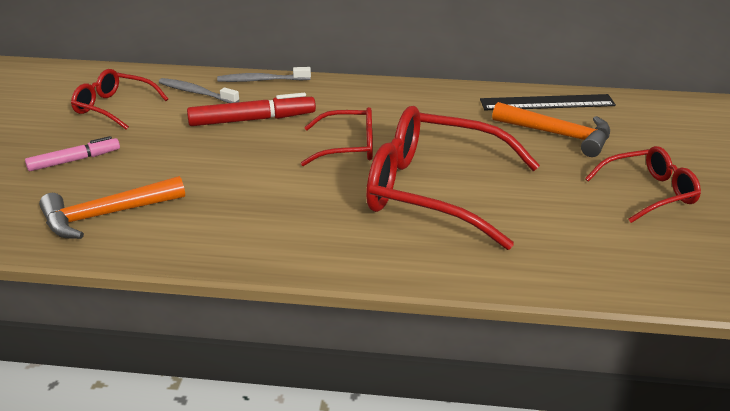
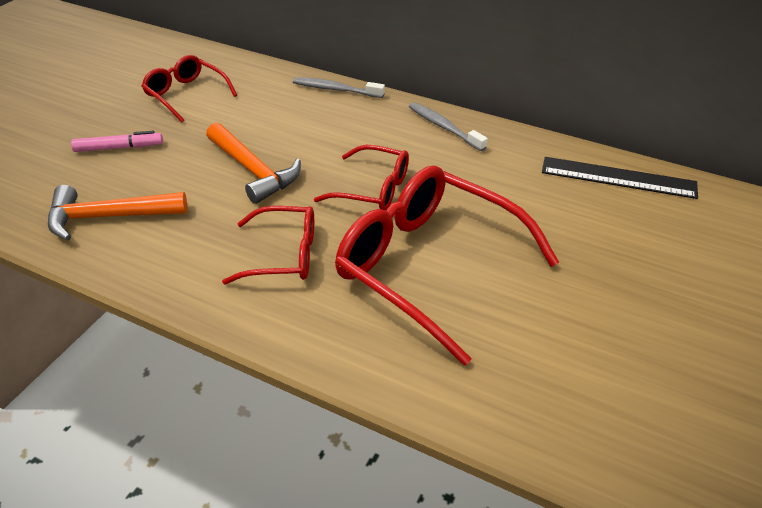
camera: 20 degrees right, 10 degrees up
(196, 93) = (267, 92): grey toothbrush -> grey toothbrush (444, 127)
(252, 120) = (300, 135): red marker -> none
(558, 135) = (607, 224): orange hammer -> orange hammer (253, 170)
(649, 193) = (672, 330): red glasses -> red glasses (284, 255)

